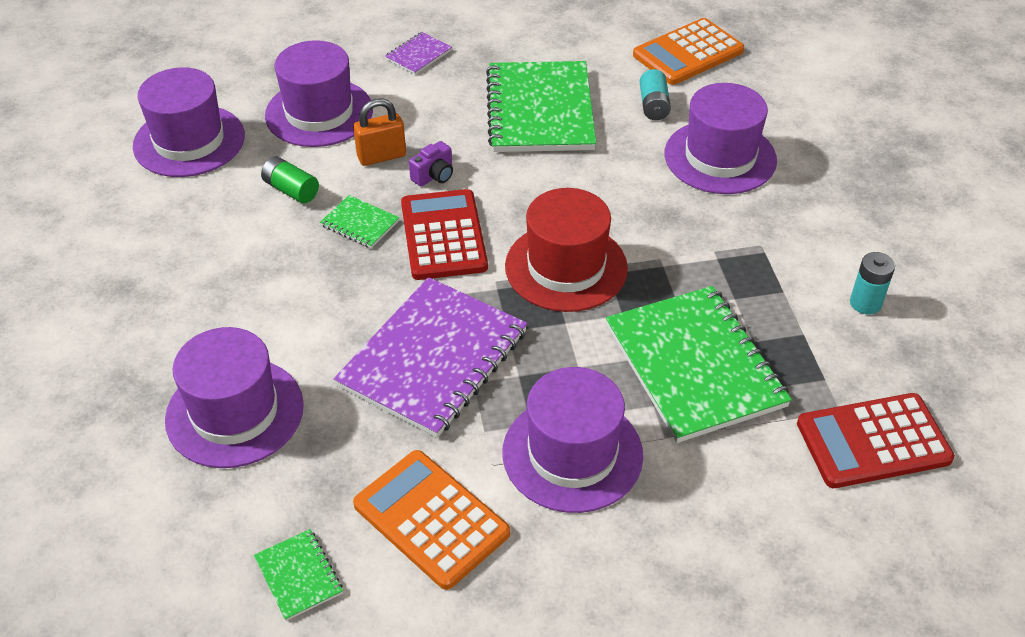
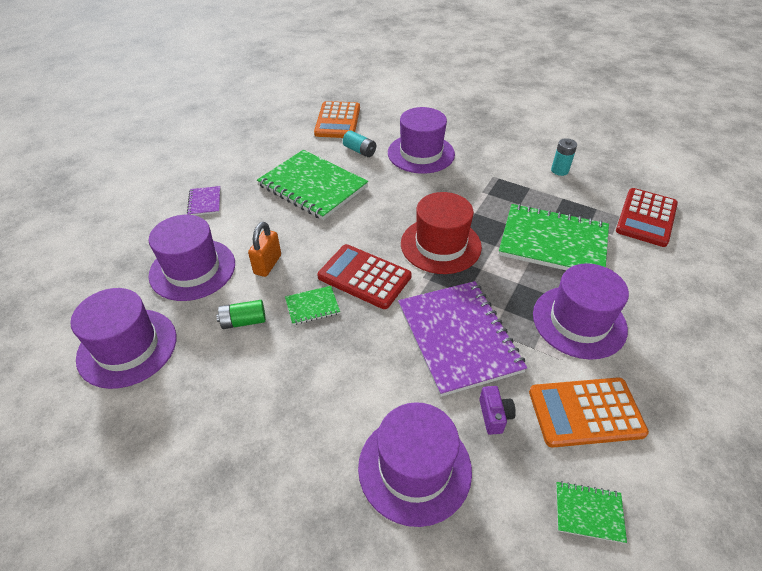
camera: 50 degrees left, 0 degrees up
(434, 176) = (311, 253): purple camera -> purple camera (494, 416)

